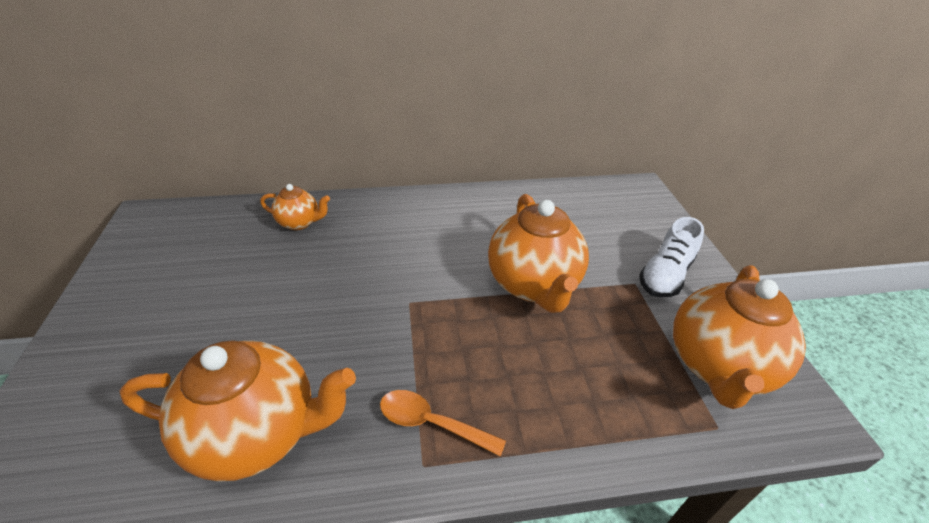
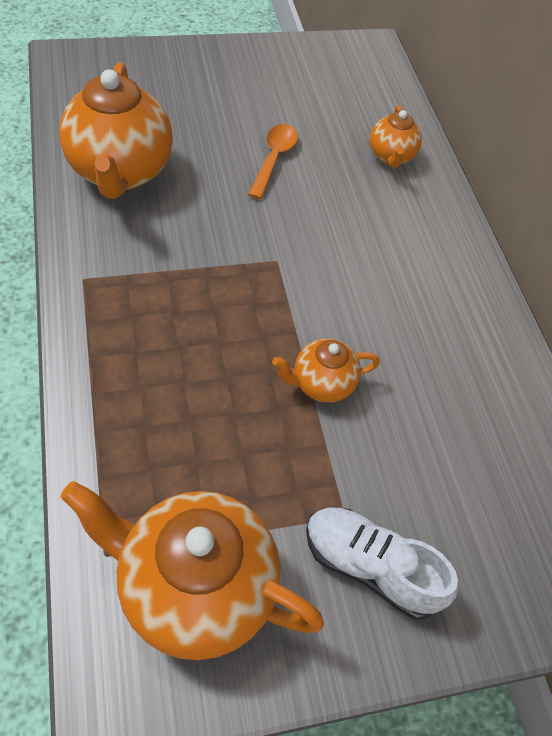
camera: 80 degrees right, 15 degrees up
(431, 423) = (124, 283): orange spoon -> orange spoon (274, 159)
(533, 285) = (321, 384): orange teapot -> orange teapot, size x0.51

